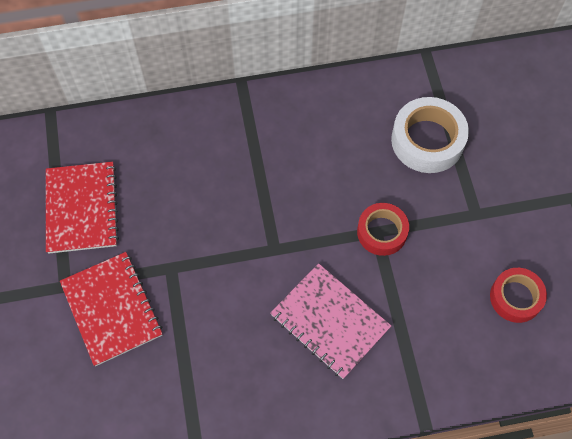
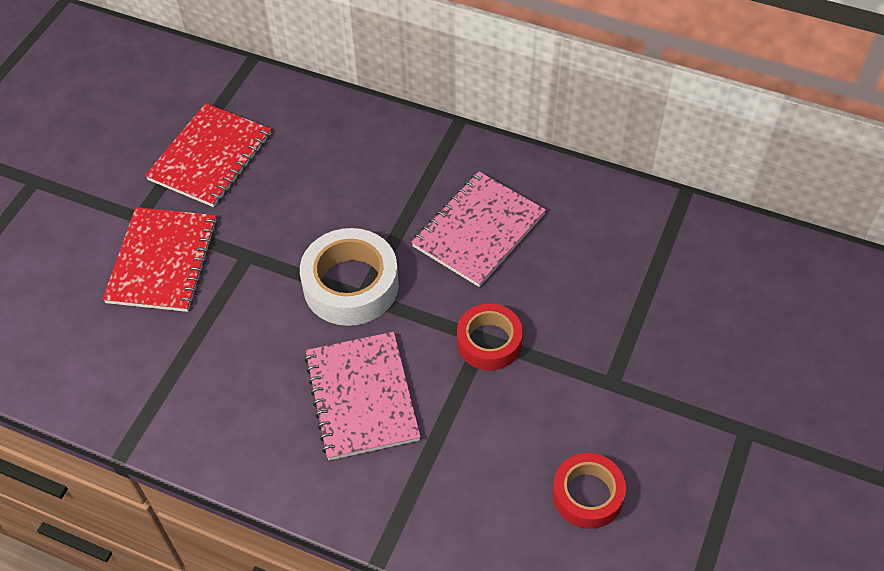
camera: 35 degrees right, 10 degrees down
(316, 156) = (478, 230): none -> pink notebook
(427, 140) = (615, 279): white tape -> white tape (351, 285)

